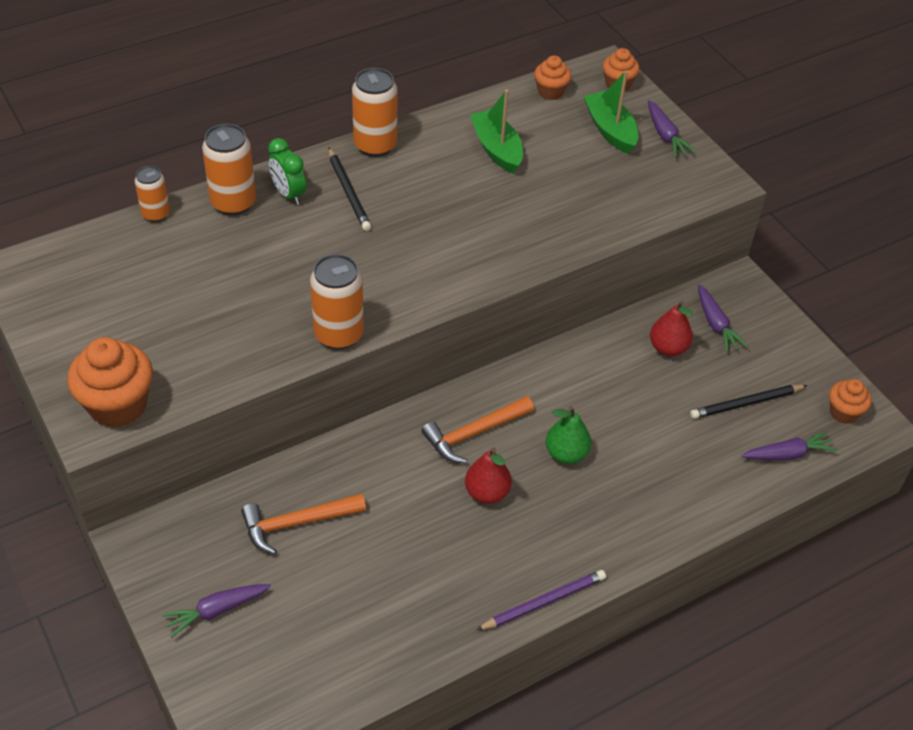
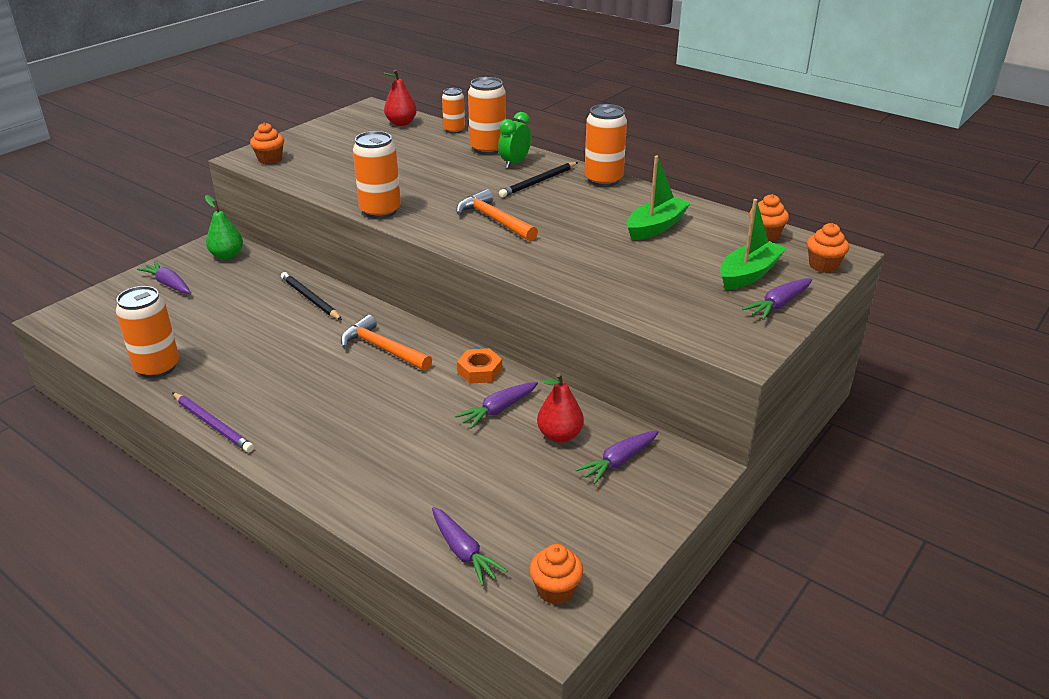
camera: 70 degrees right, 15 degrees down
(118, 405) = (270, 159): orange cupcake -> orange cupcake, size x0.57
(297, 523) = (255, 294): orange hammer -> orange hammer (494, 220)
(410, 642) = (157, 367): none -> orange can
(487, 493) = (321, 369): red pear -> red pear (401, 123)
(549, 370) = (480, 371): none -> orange nut
(566, 454) = (385, 401): green pear -> green pear (227, 256)
(615, 376) = (498, 410): none -> purple carrot
(746, 403) = (519, 505): black pencil -> black pencil (310, 299)

